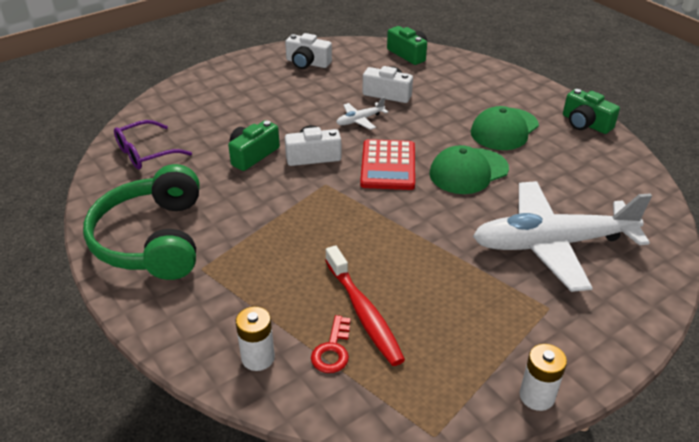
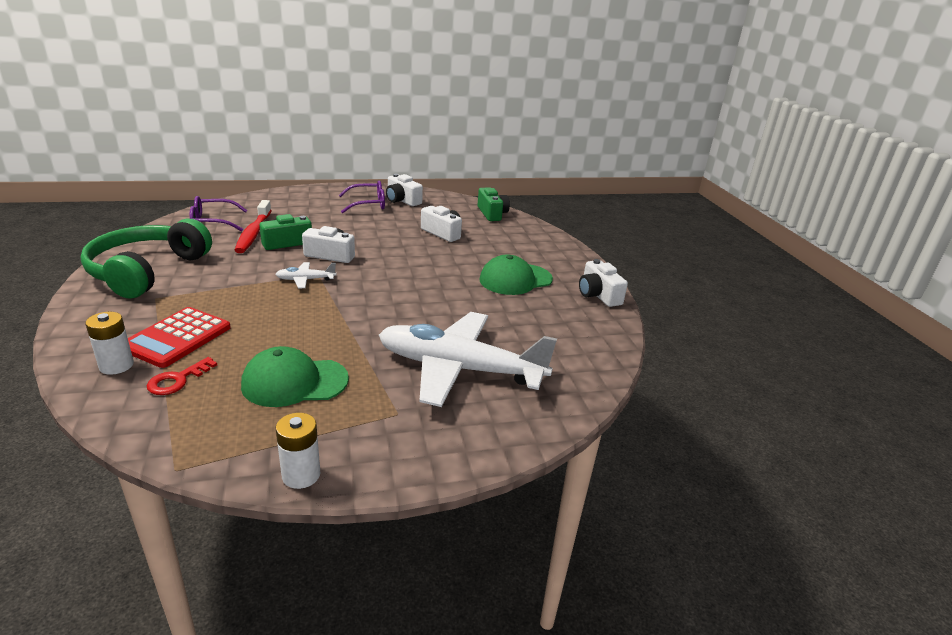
camera: 20 degrees right, 10 degrees down
(279, 78) = (368, 204): none -> purple glasses
(360, 120) = (398, 243): white plane -> white plane (305, 280)
(364, 313) = (235, 364): red toothbrush -> red toothbrush (253, 233)
(388, 165) = (383, 276): red calculator -> red calculator (177, 338)
(468, 171) = (447, 298): green cap -> green cap (294, 382)
(585, 123) = (598, 295): green camera -> white camera

